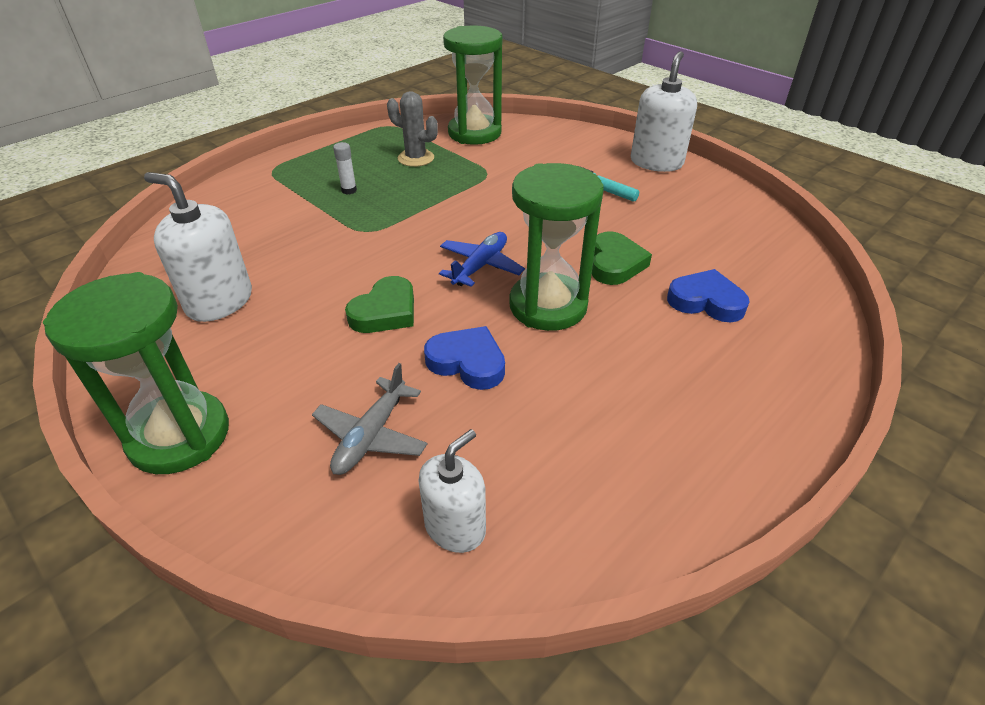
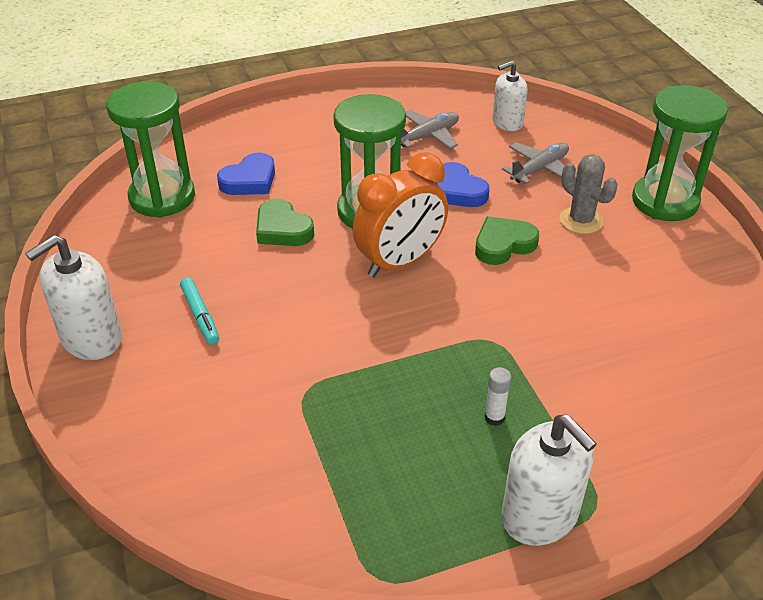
camera: 155 degrees left, 0 degrees up
(219, 301) = (650, 297): white soap dispenser -> white soap dispenser (540, 515)
(416, 158) = (379, 459): grey cactus -> grey cactus (581, 220)
(474, 133) = (258, 495): green hourglass -> green hourglass (162, 197)
(480, 266) = (400, 262): blue plane -> orange clock
(562, 444) = (428, 136): none -> grey plane
(615, 263) = (282, 229): green heart -> green heart turned 75 degrees counterclockwise
(706, 301) = (249, 180): blue heart -> blue heart turned 90 degrees counterclockwise

